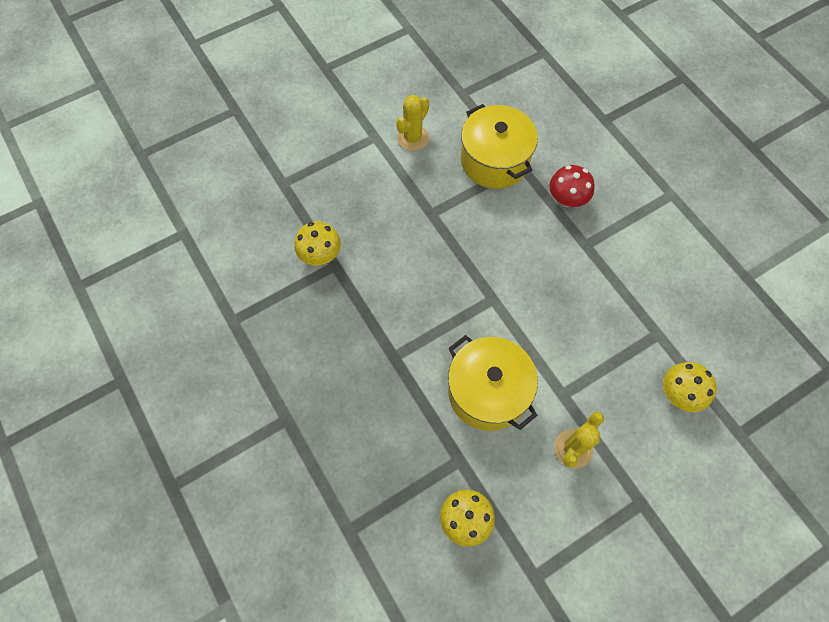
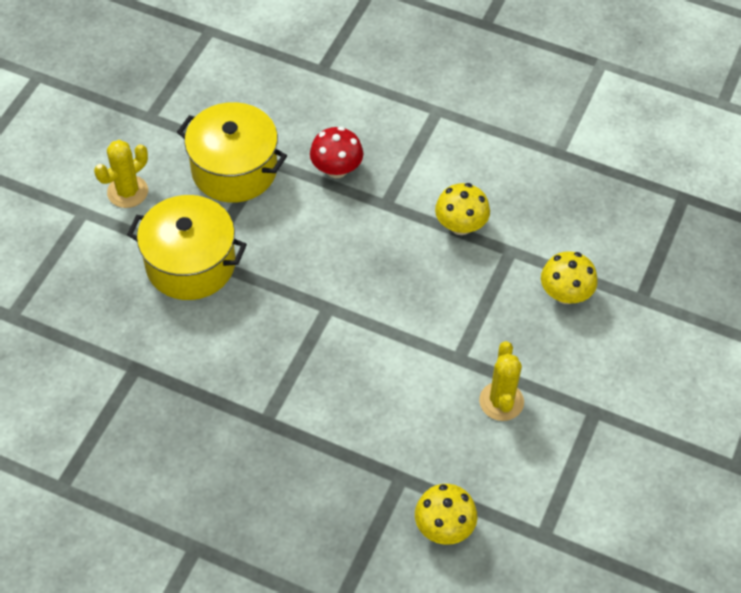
camera: 35 degrees left, 10 degrees down
(320, 255) = (111, 366): yellow mushroom -> yellow mushroom (460, 225)
(413, 138) = (127, 192): yellow cactus -> yellow cactus turned 45 degrees clockwise
(487, 392) = (384, 398): yellow pot -> yellow pot (190, 264)

